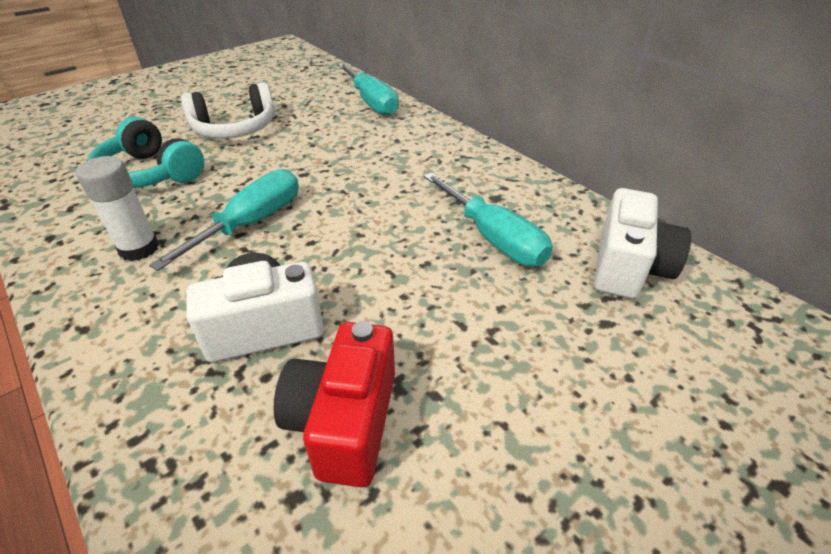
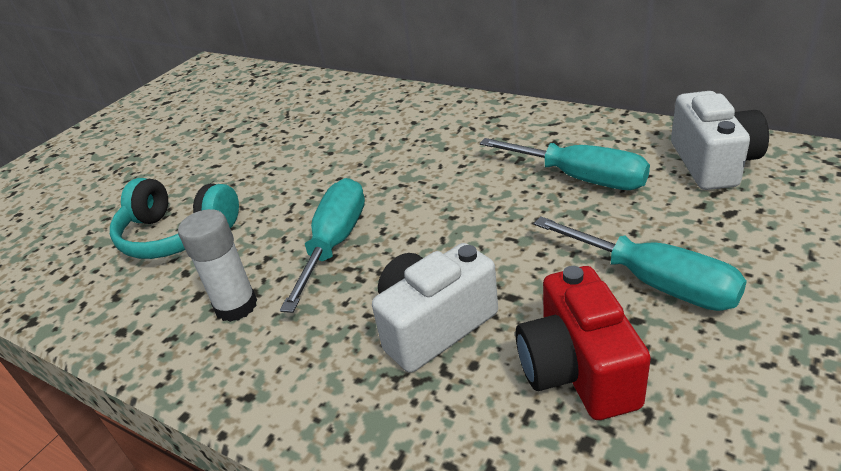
camera: 15 degrees left, 5 degrees down
(235, 129) = (231, 163): white headphones -> none
(372, 102) = (356, 94): turquoise screwdriver -> turquoise screwdriver (654, 282)

